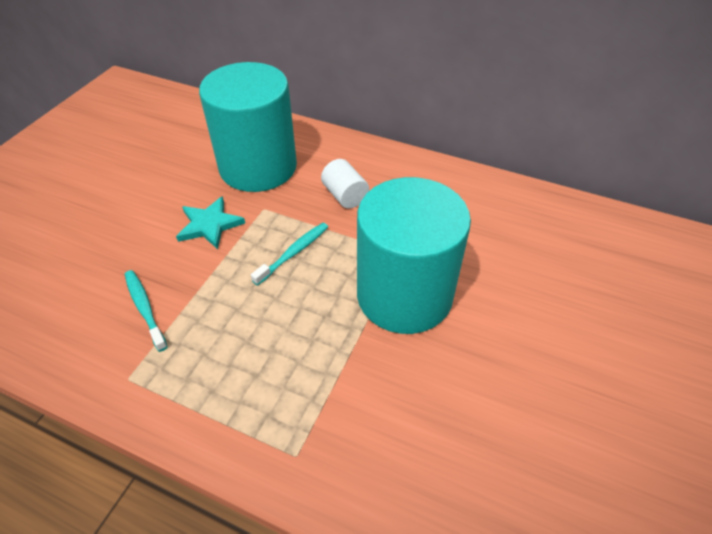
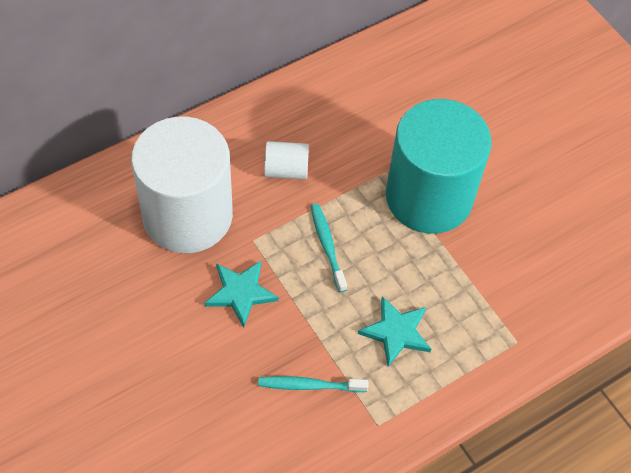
camera: 60 degrees left, 10 degrees up
(238, 343) = (396, 332): none -> turquoise star
(258, 167) = (187, 215): turquoise cylinder -> white cylinder

